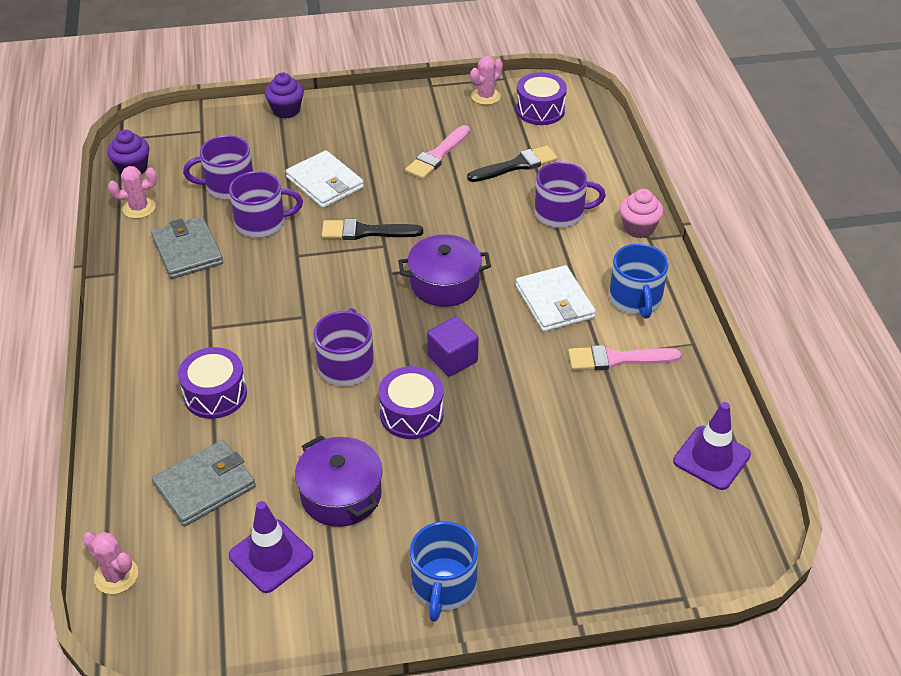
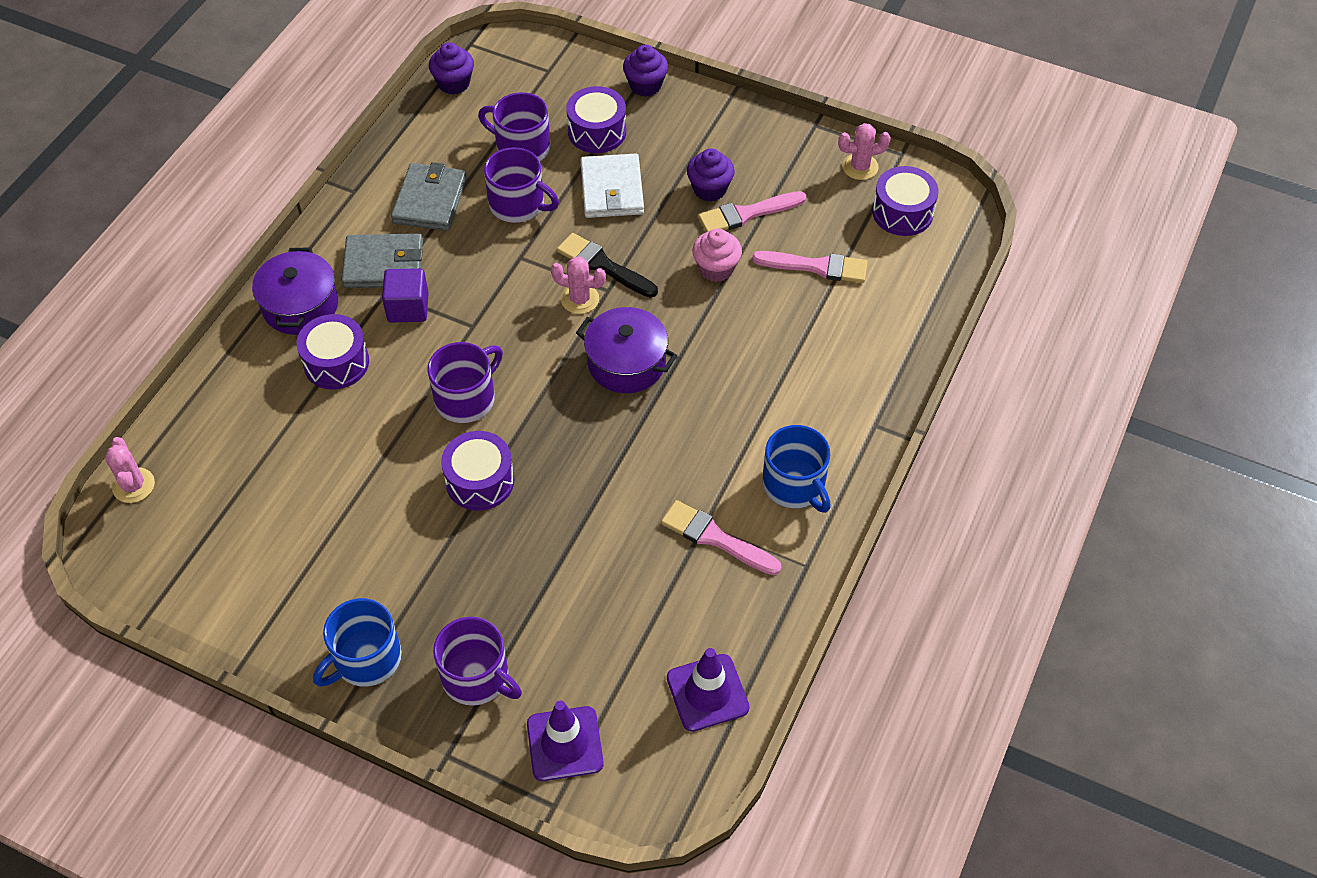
camera: 35 degrees right, 10 degrees up
(139, 208) = (425, 131): pink cactus -> pink cactus (580, 299)
(205, 486) = (259, 446): grey wallet -> grey wallet (383, 264)
(271, 556) = (257, 543): purple traffic cone -> purple traffic cone (565, 744)
(277, 152) = (597, 131): none -> purple drum
(341, 494) = (357, 522): purple pot -> purple pot (300, 306)
(396, 152) = (709, 189): none -> purple cupcake
(452, 359) = (564, 447): purple cube -> purple cube (408, 308)
(516, 165) = (816, 267): black brush -> pink brush
(554, 302) = (712, 442): white wallet -> none
(560, 213) = (810, 347): purple mug -> purple mug (477, 677)
(635, 299) = (794, 485): blue mug -> blue mug turned 60 degrees counterclockwise
(638, 228) = (874, 407): pink cupcake -> pink cupcake (716, 269)

